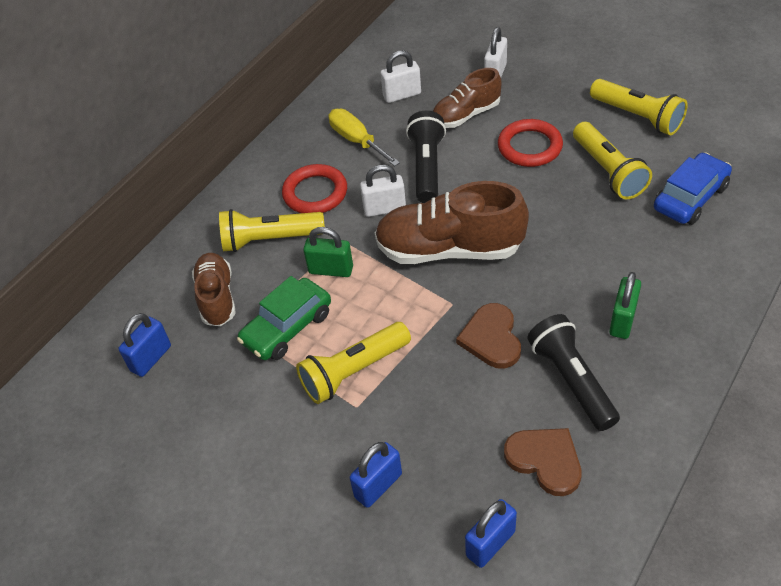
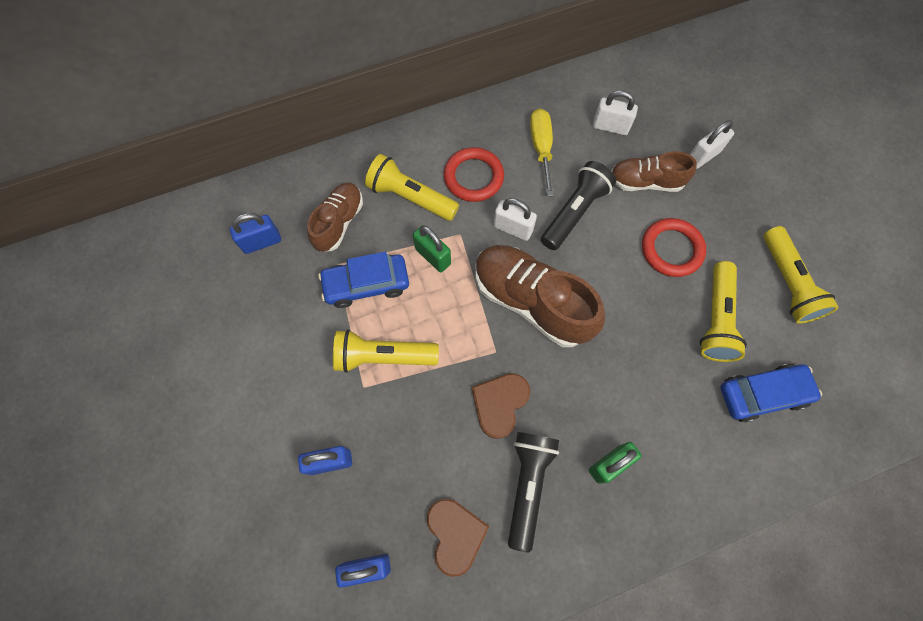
camera: 30 degrees right, 20 degrees up
(287, 327) = (366, 284): green car -> blue car

